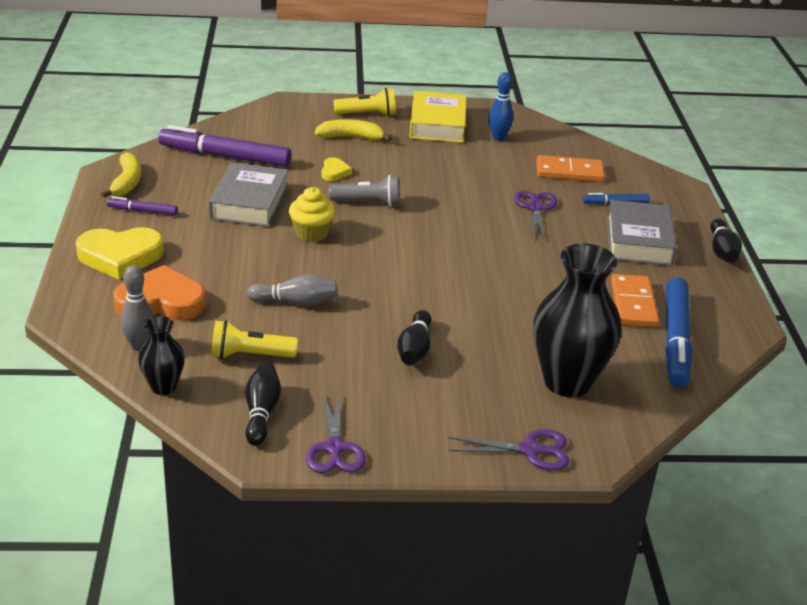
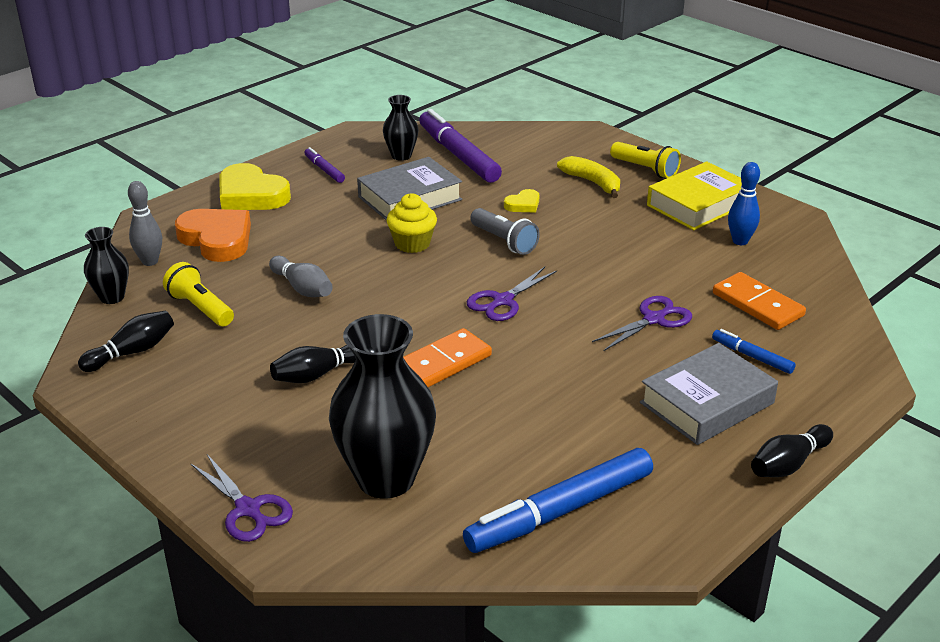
camera: 50 degrees right, 0 degrees up
(127, 182) = (352, 145): yellow banana -> none
(183, 174) = (401, 156): none -> black vase
(335, 448) = (126, 408): purple scissors -> purple scissors (502, 301)
(633, 304) = (583, 454): orange domino -> orange domino (443, 363)

